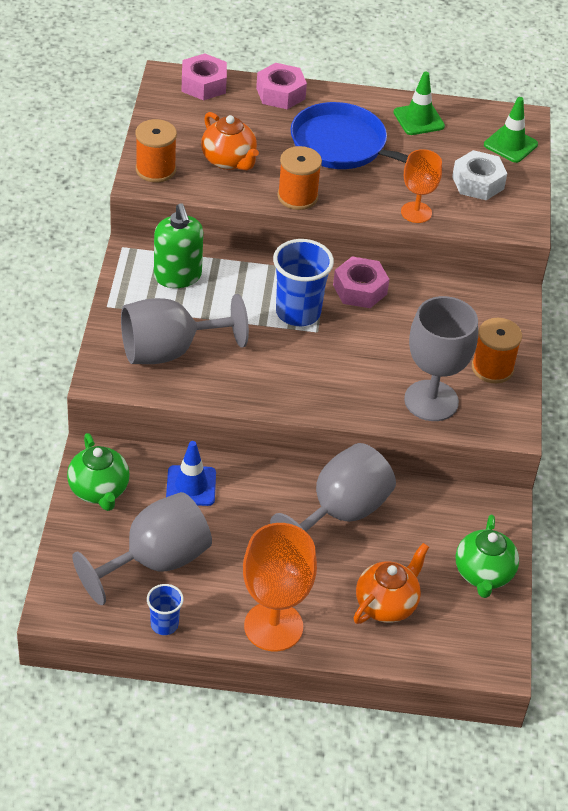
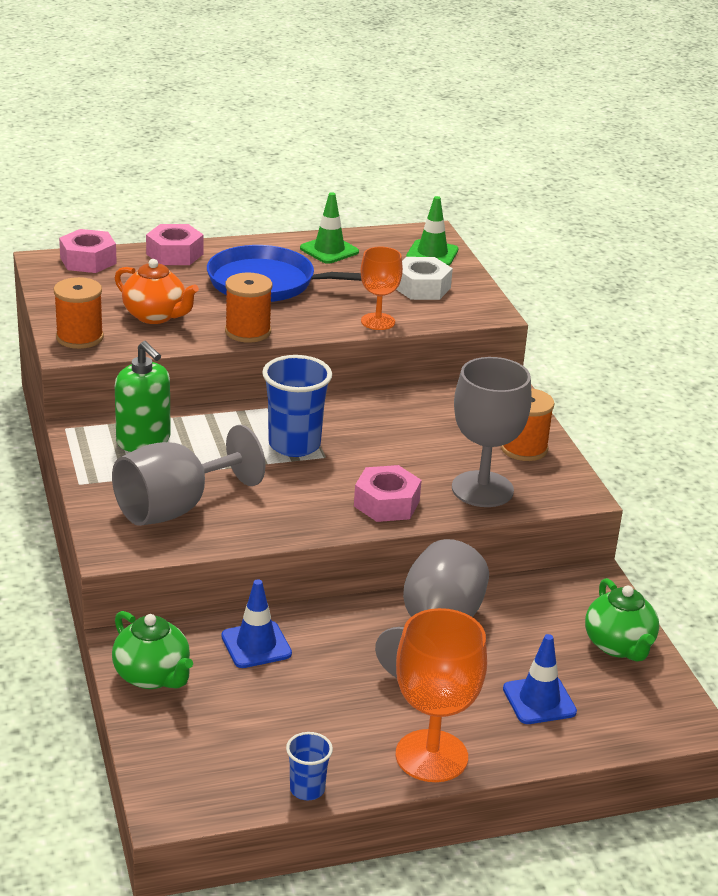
camera: 20 degrees left, 15 degrees down
(155, 562) = (259, 729): grey goblet -> none
(359, 289) = (346, 412): pink nut -> pink nut (386, 503)
(387, 604) = (539, 700): orange teapot -> blue traffic cone

